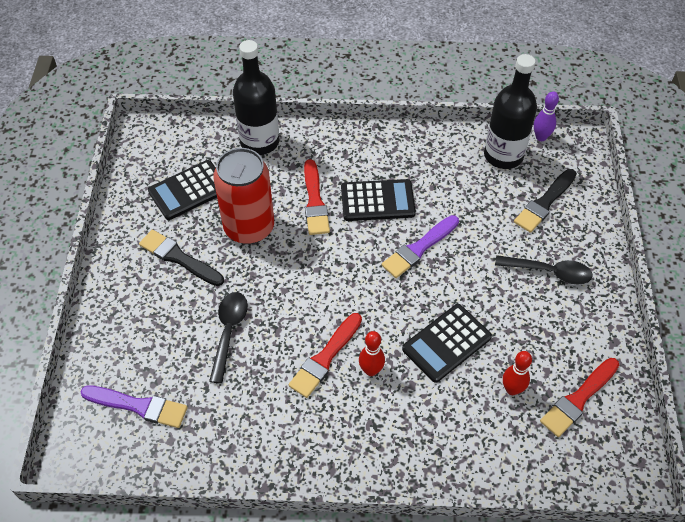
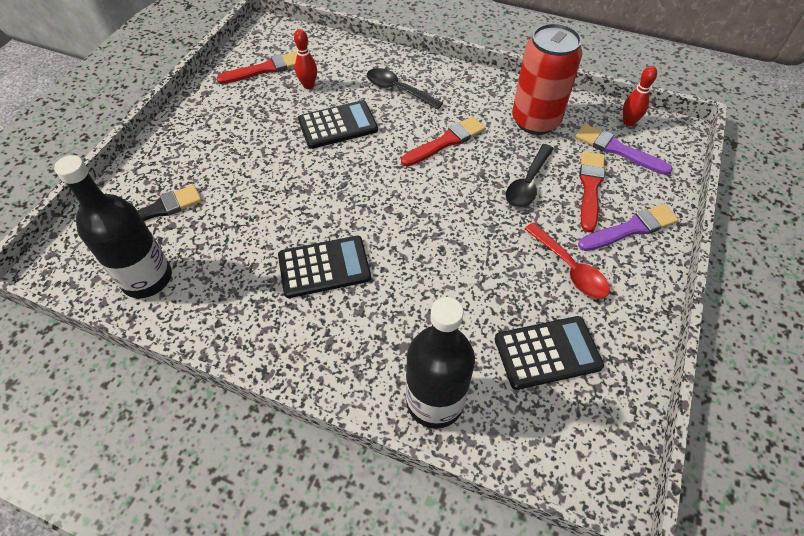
camera: 160 degrees left, 0 degrees up
(179, 258) = (569, 268): black brush -> red spoon
(249, 228) = (482, 279): red can -> red can (535, 121)
(315, 201) = (395, 288): red brush -> red brush (590, 187)
(371, 370) = (411, 124): red bowling pin -> red bowling pin (628, 122)
(377, 201) = (324, 267): black calculator -> black calculator turned 150 degrees clockwise
(419, 248) = (312, 205): purple brush -> purple brush (630, 228)
(541, 137) = (84, 288): purple bowling pin -> none
(549, 272) = (209, 151): black spoon -> black spoon (398, 90)

